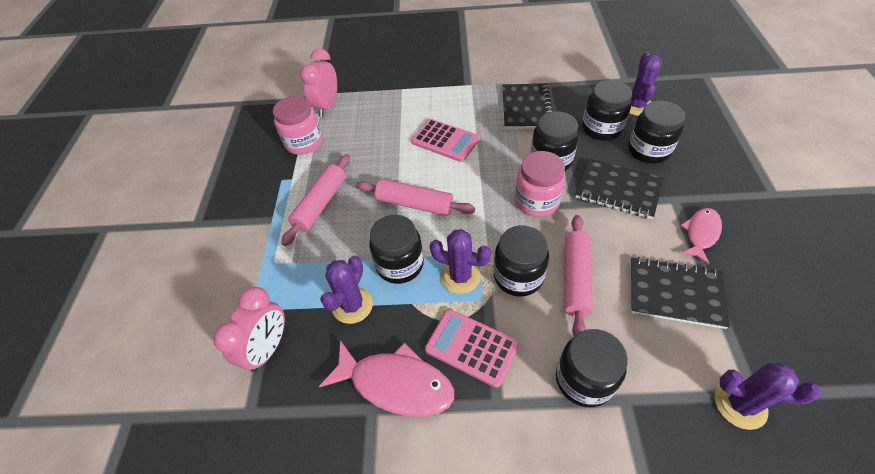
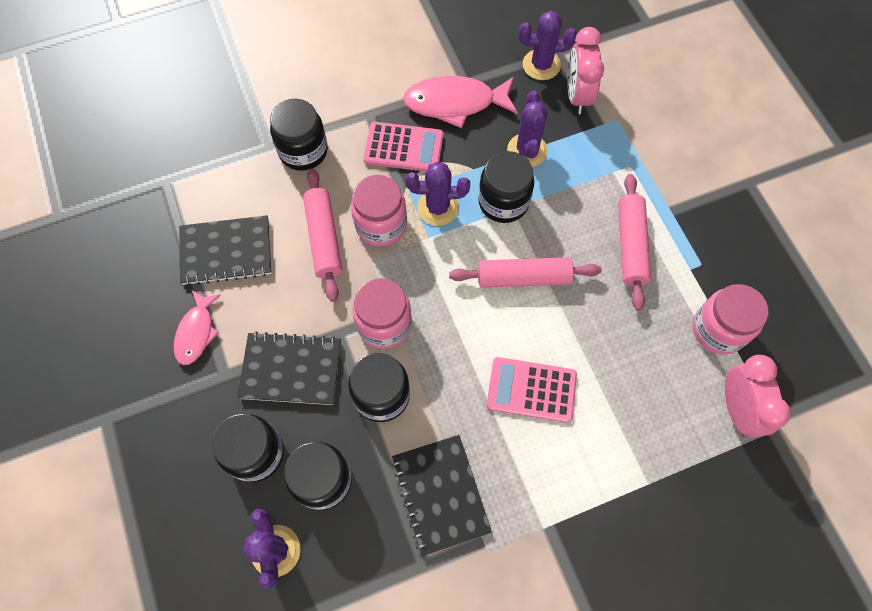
camera: 155 degrees right, 15 degrees up
(518, 276) = (381, 225): black jar -> pink jar
(740, 404) = (178, 169): purple cactus -> purple cactus (541, 65)

